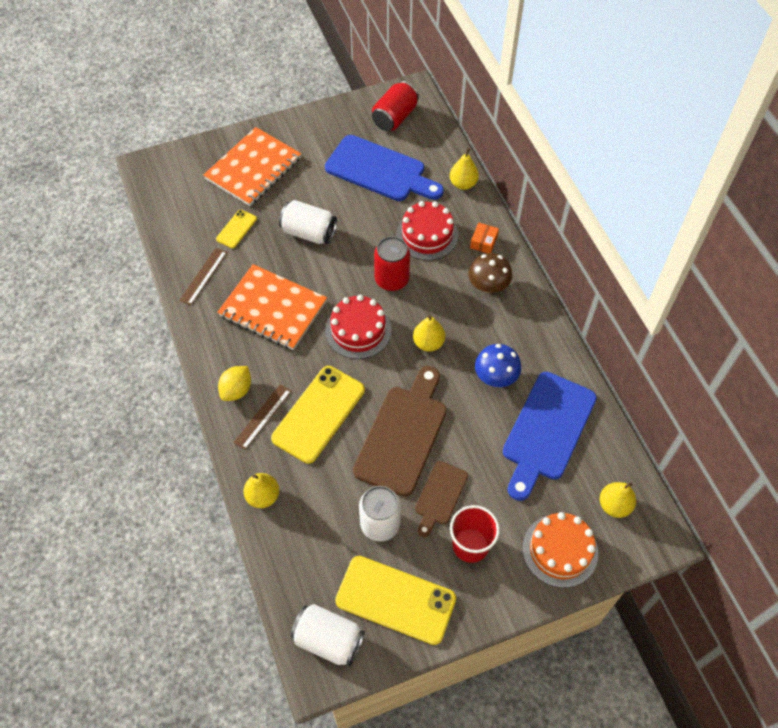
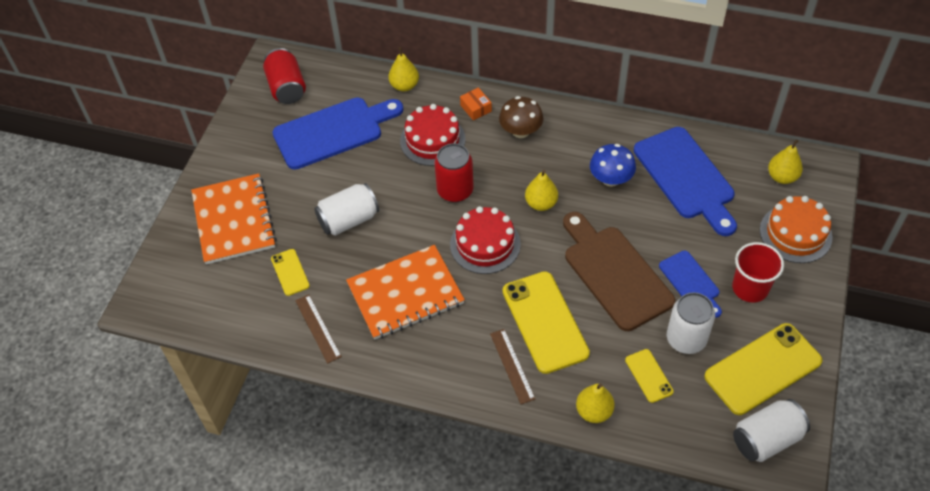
camera: 50 degrees left, 5 degrees down
(236, 390) = (468, 371): yellow lemon -> none
(324, 516) = (648, 376): none -> yellow phone
(440, 496) = (691, 282): brown cutting board -> blue cutting board

